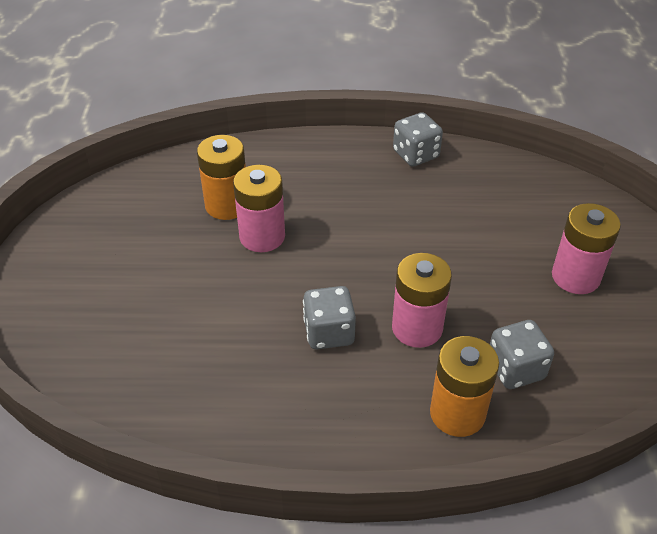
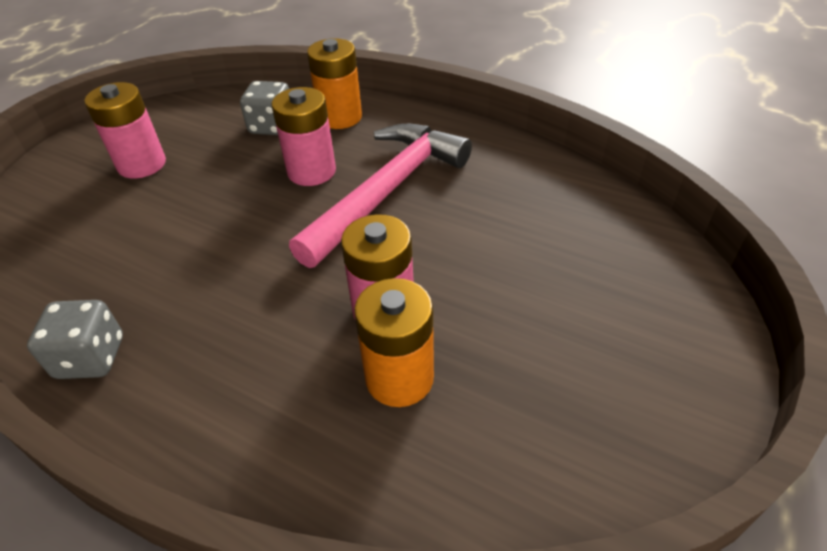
camera: 150 degrees left, 0 degrees up
(329, 333) = (387, 191): grey dice -> pink hammer

